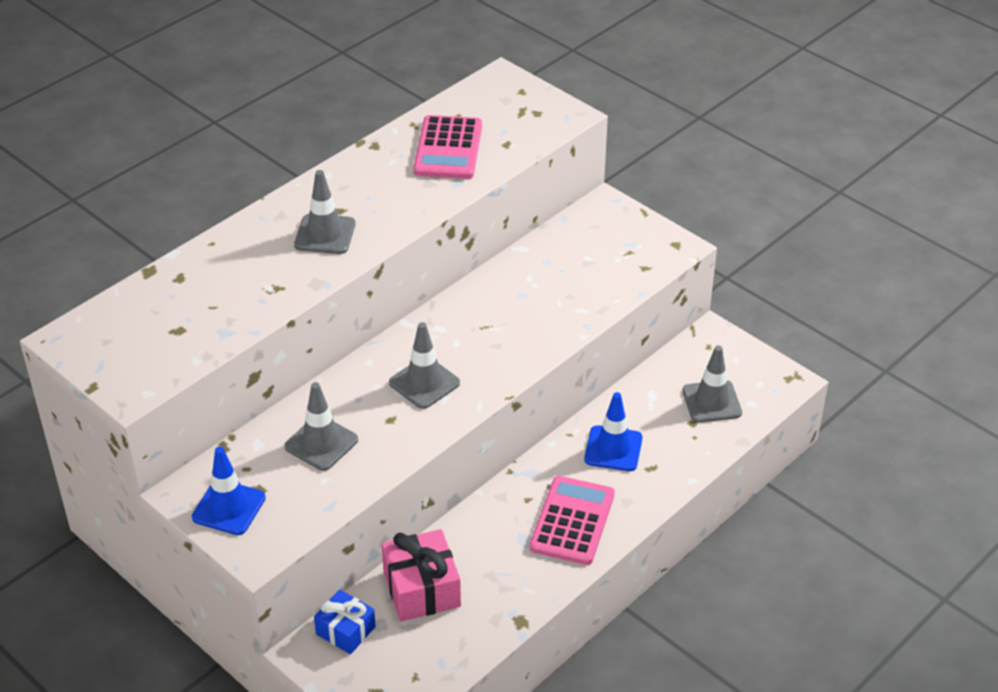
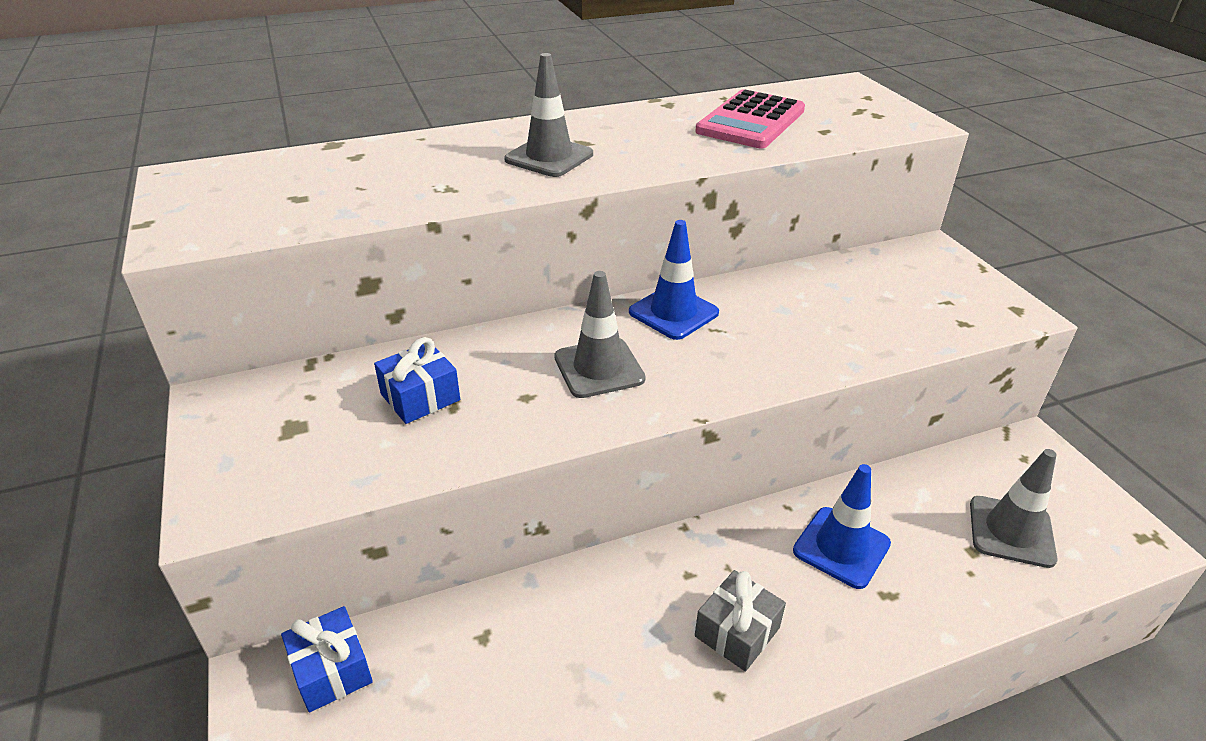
camera: 25 degrees right, 5 degrees down
(229, 508) = (244, 436): blue traffic cone -> blue traffic cone (673, 312)
(321, 443) = (420, 397): grey traffic cone -> blue gift
(422, 589) = (471, 650): pink gift -> none
(572, 521) = (737, 632): pink calculator -> grey gift

